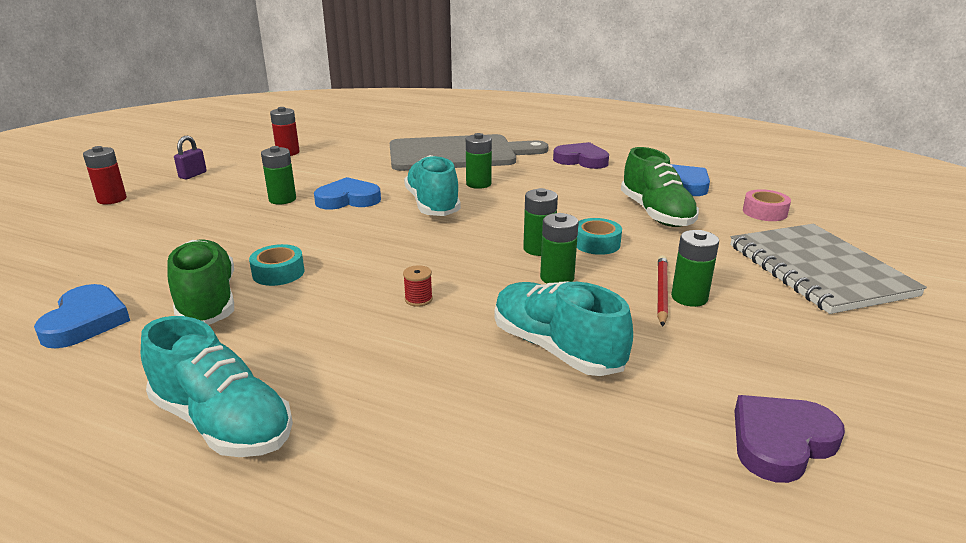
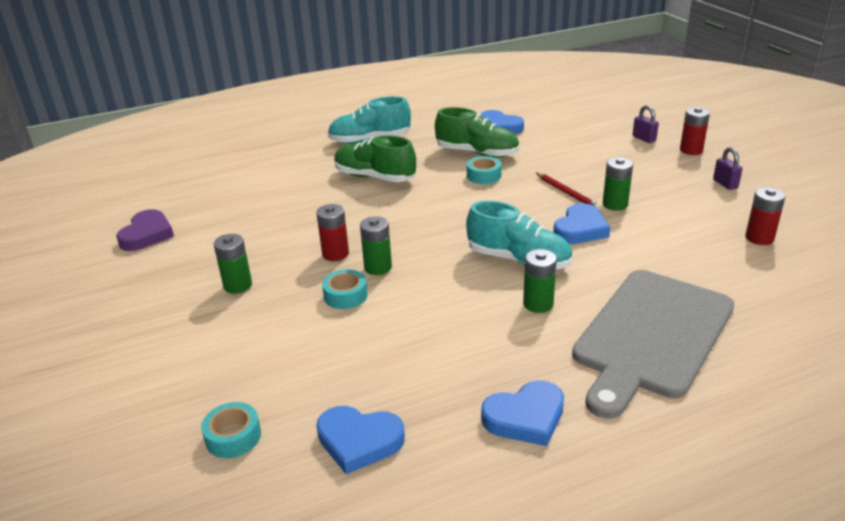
camera: 135 degrees right, 5 degrees up
(86, 224) = (644, 139): none -> purple padlock
(418, 299) = (388, 203): red spool -> none
(556, 348) = (284, 219): turquoise shoe -> none
(557, 278) = (335, 254): green battery -> red battery
(581, 160) = (525, 417): purple heart -> blue heart
(656, 214) = (337, 362): green shoe -> green shoe (375, 177)
(661, 292) = (259, 280): red pencil -> red pencil (567, 193)
(764, 212) = (233, 437): pink tape -> turquoise tape
(818, 270) = (151, 368): grey notebook -> none

